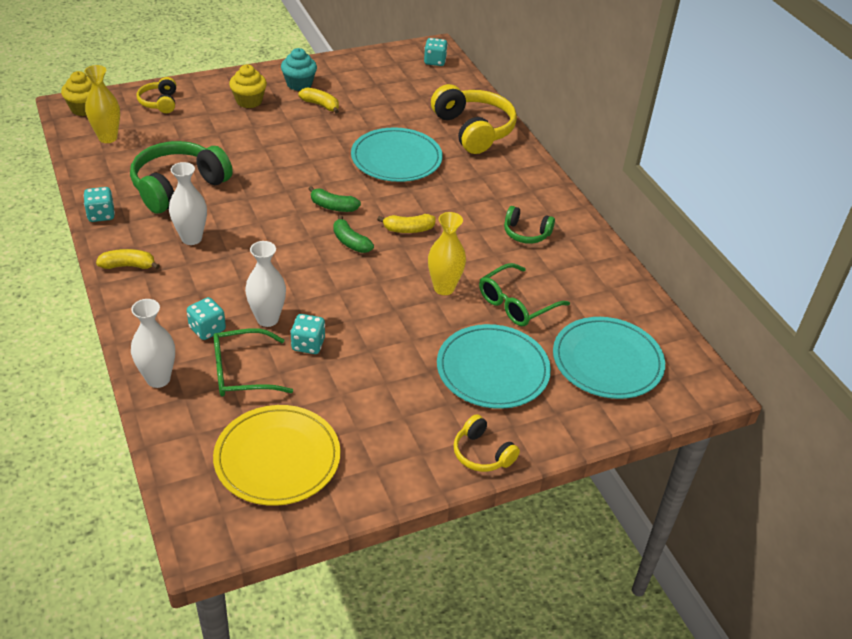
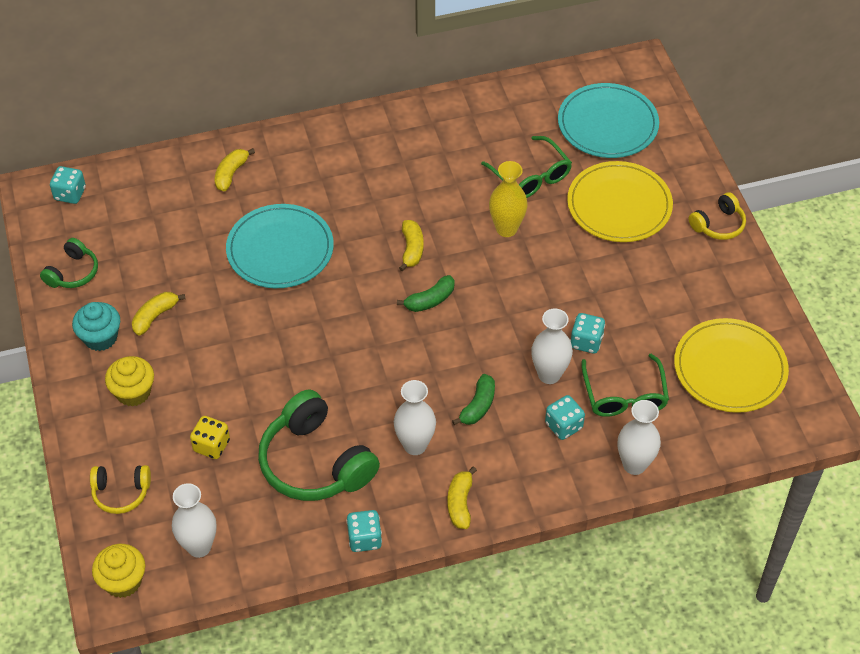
camera: 80 degrees left, 10 degrees up
(108, 138) = (199, 546): yellow vase -> white vase
(198, 137) = (211, 445): none -> yellow dice
(333, 207) = (366, 313): green banana -> green banana (478, 406)
(473, 130) = (231, 174): yellow headphones -> yellow banana
(493, 370) = (619, 205): turquoise plate -> yellow plate
(526, 233) = (424, 154): green headphones -> green headphones (73, 272)

